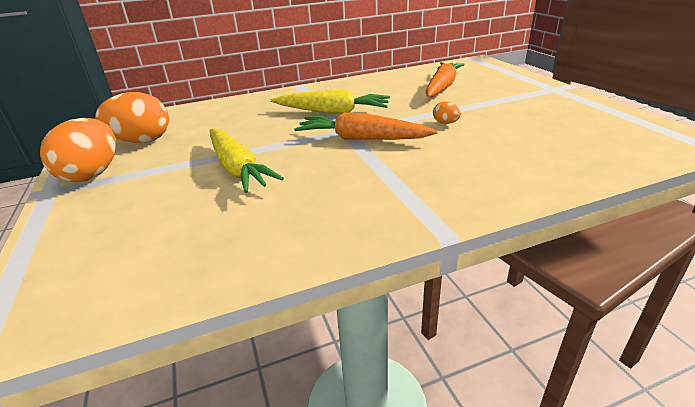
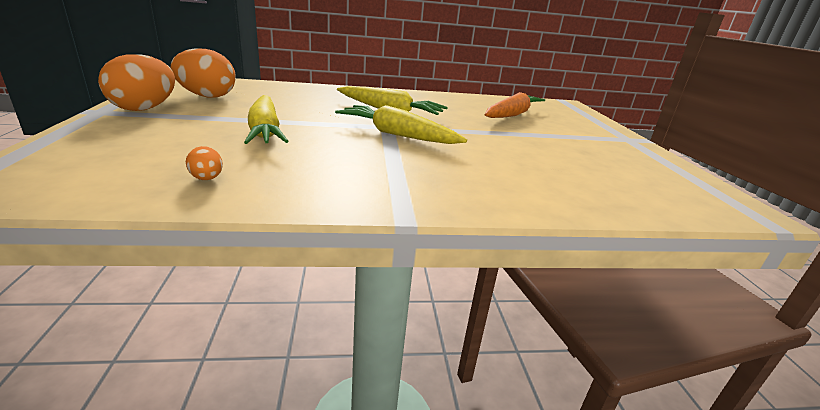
camera: 10 degrees right, 5 degrees down
(362, 139) = (397, 135): orange carrot -> yellow carrot
(445, 123) = (489, 141): orange egg -> orange egg (207, 179)

